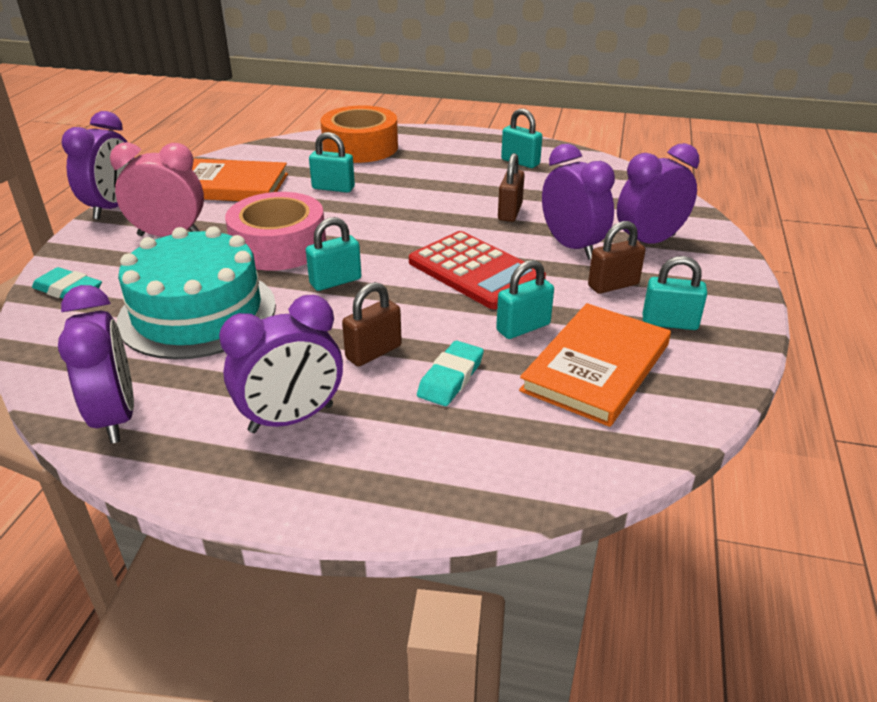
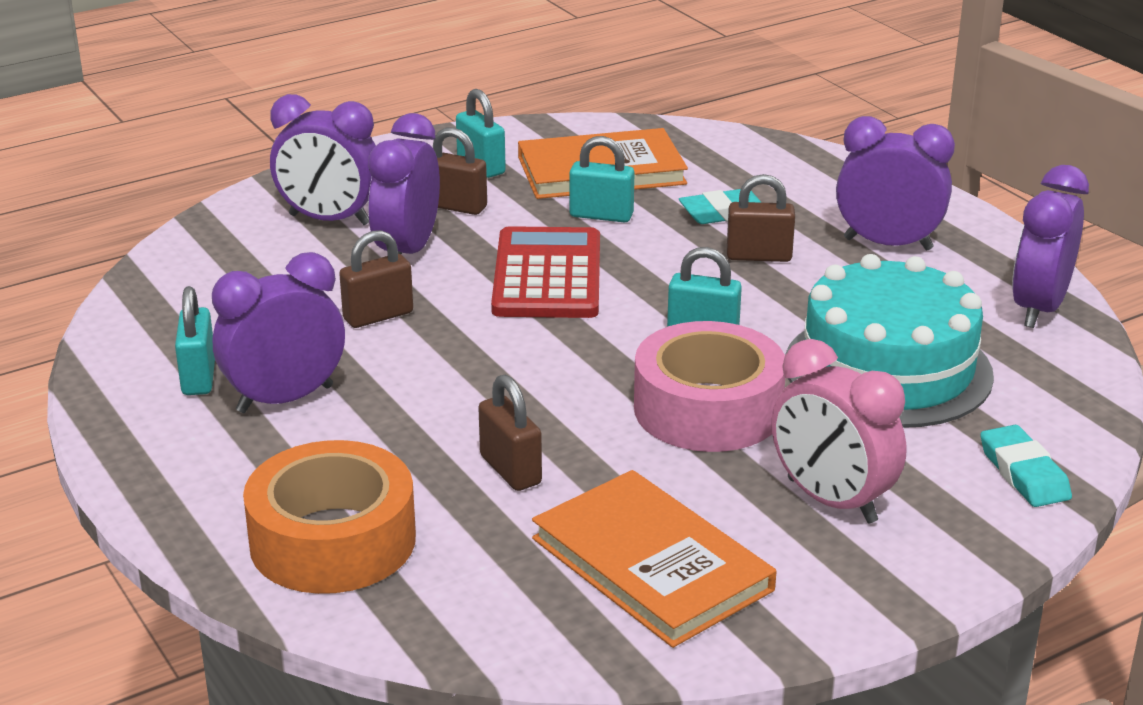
camera: 135 degrees left, 5 degrees down
(113, 208) = (875, 611): purple clock -> purple clock (285, 399)
(333, 188) = (510, 470): turquoise padlock -> brown padlock

